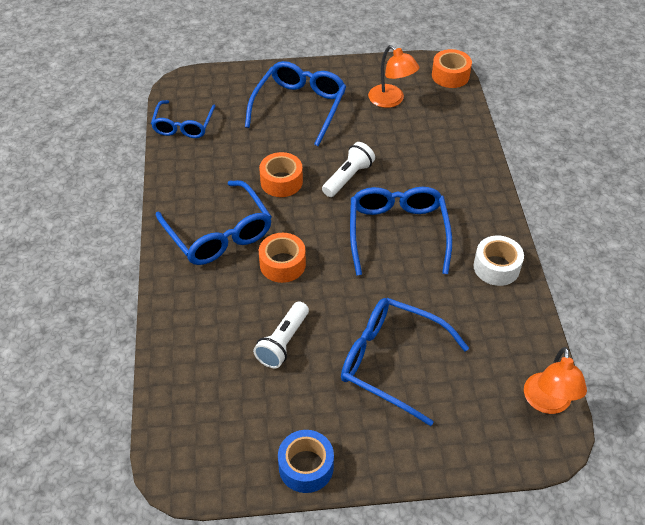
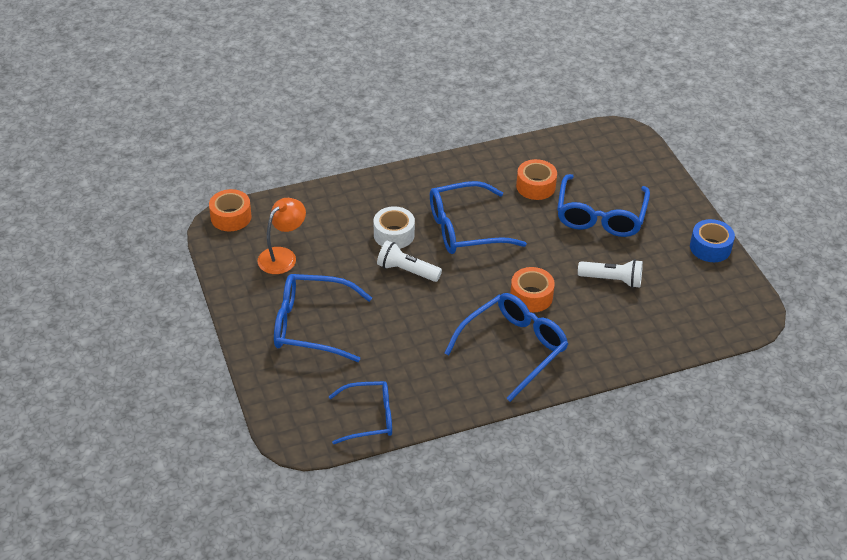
camera: 105 degrees left, 5 degrees down
(281, 181) = (428, 317): orange tape -> orange tape (535, 186)
(496, 267) = (480, 168): white tape -> white tape (394, 234)
(547, 403) = (596, 136): orange lamp -> none

